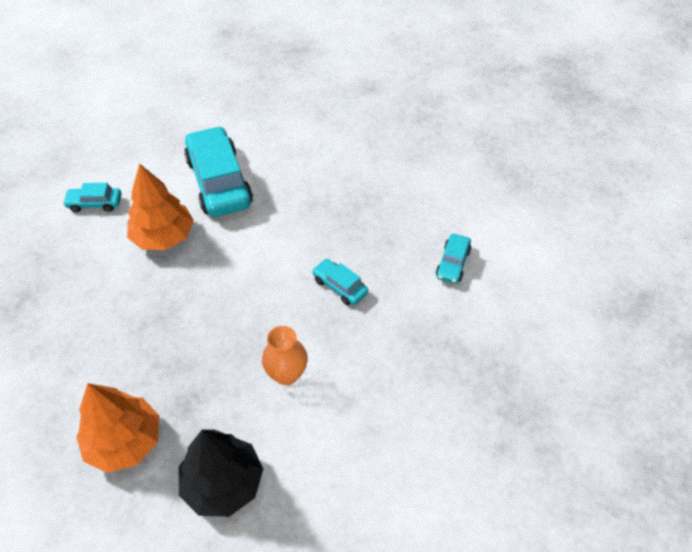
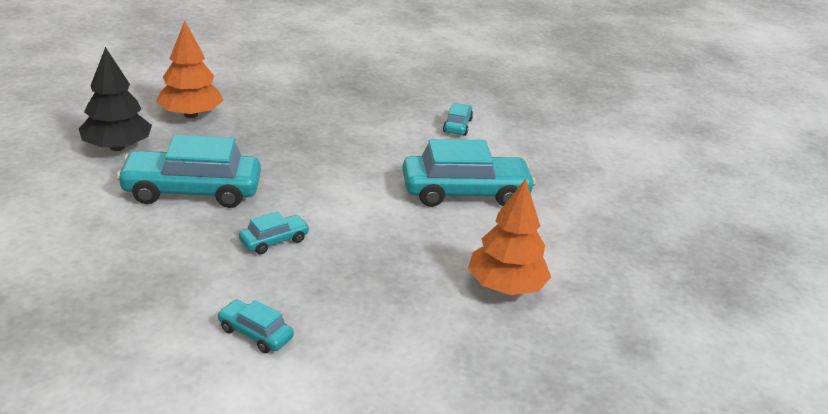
camera: 100 degrees right, 20 degrees down
(163, 237) = (398, 153): orange tree -> orange tree (506, 286)
(286, 374) = (192, 191): orange vase -> turquoise car

